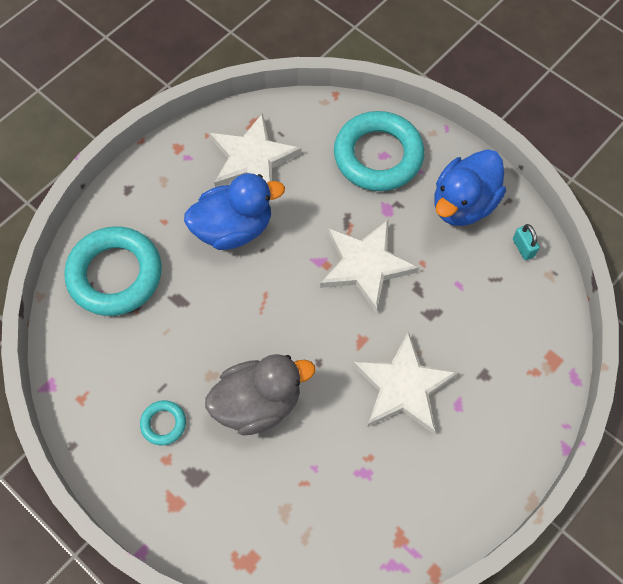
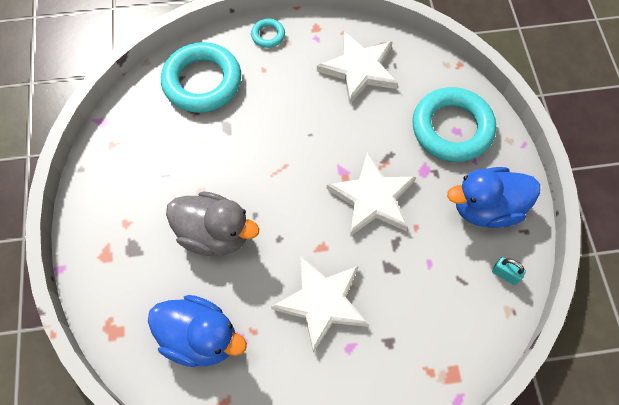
camera: 40 degrees right, 0 degrees up
(163, 424) = (145, 199): turquoise ring -> turquoise ring (268, 35)
(234, 228) = (304, 106): blue duck -> blue duck (200, 338)
(523, 248) = (505, 274): turquoise padlock -> turquoise padlock turned 75 degrees counterclockwise

